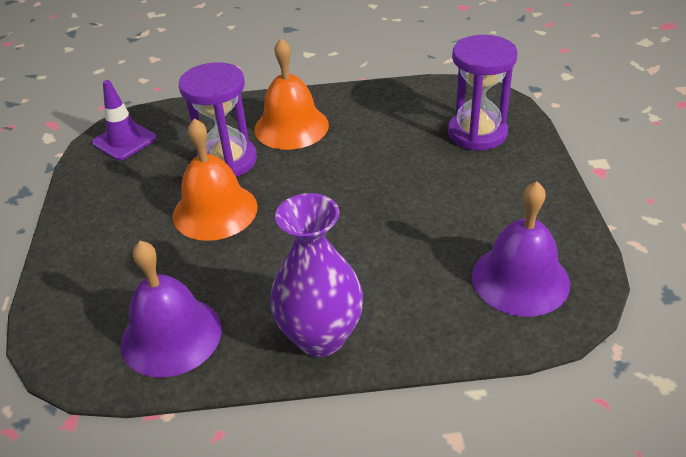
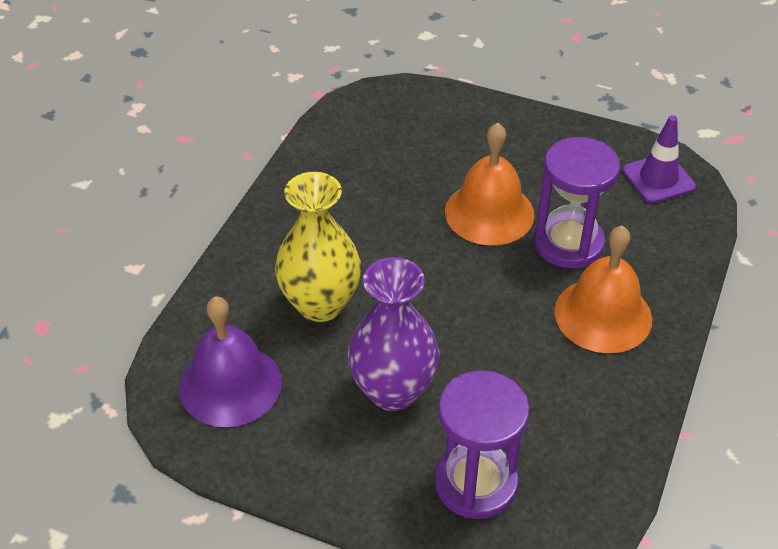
camera: 115 degrees right, 5 degrees up
(171, 335) = (352, 150): purple bell -> none
(321, 337) = (280, 228): purple vase -> purple vase (393, 390)
(393, 265) = (320, 304): none -> yellow vase

